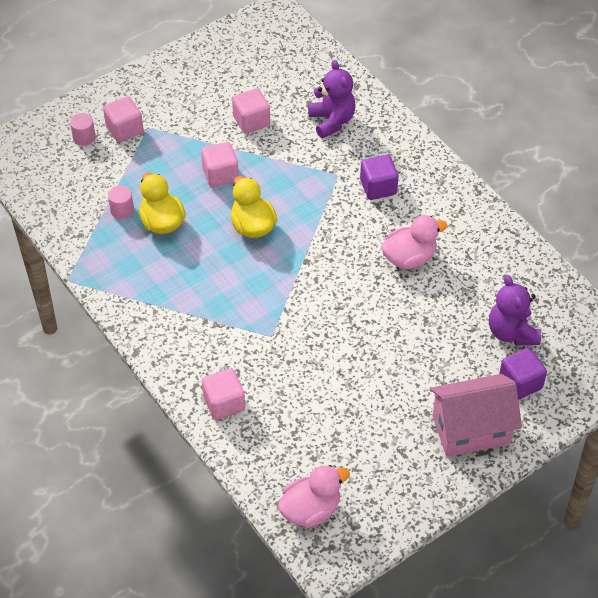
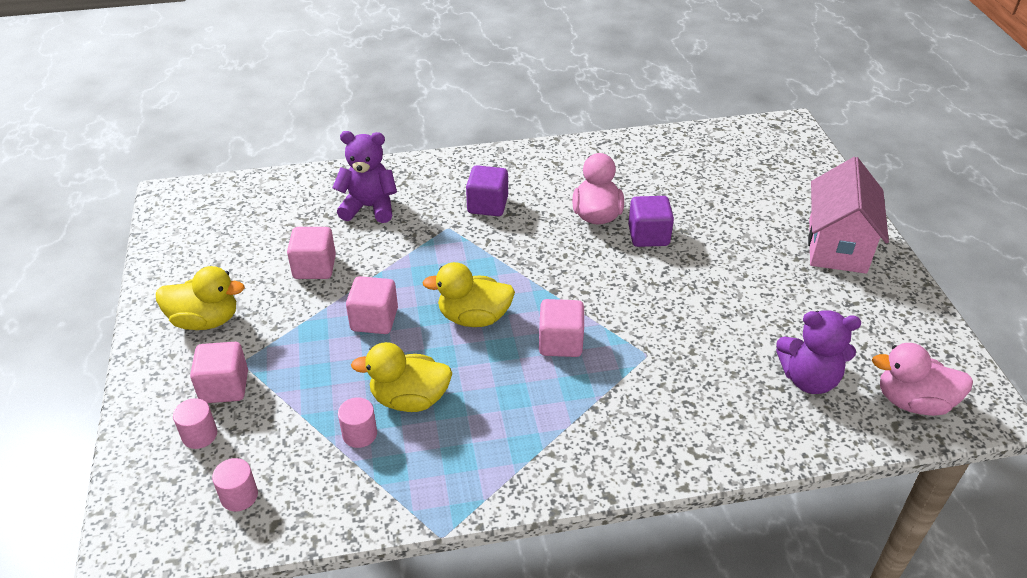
camera: 65 degrees left, 10 degrees down
(52, 177) = (239, 496): none -> pink cylinder
(172, 92) = (205, 320): none -> yellow duck
(224, 403) = (731, 430): pink cube -> pink cube (560, 342)
(311, 510) = (913, 402): pink duck -> pink duck turned 75 degrees counterclockwise
(511, 332) = (727, 182): purple teddy bear -> purple teddy bear (809, 379)
(520, 383) = (791, 196): purple cube -> purple cube (648, 235)

